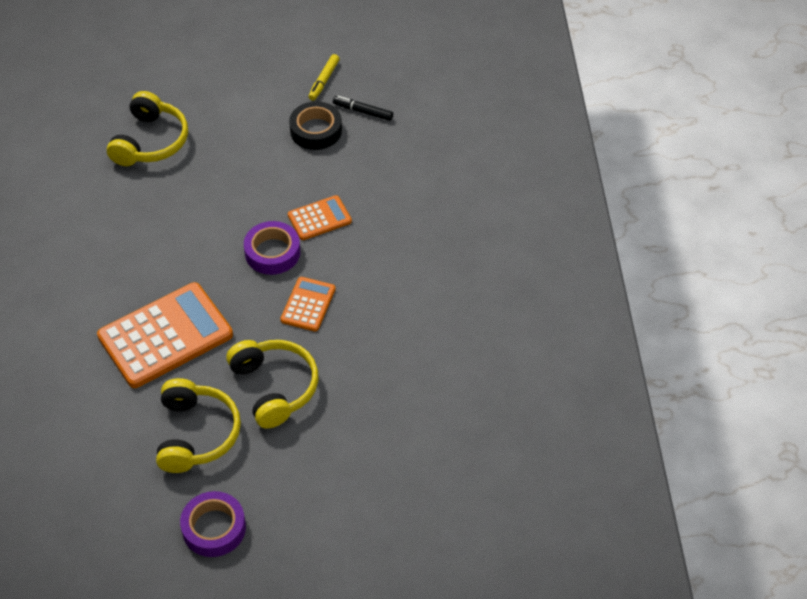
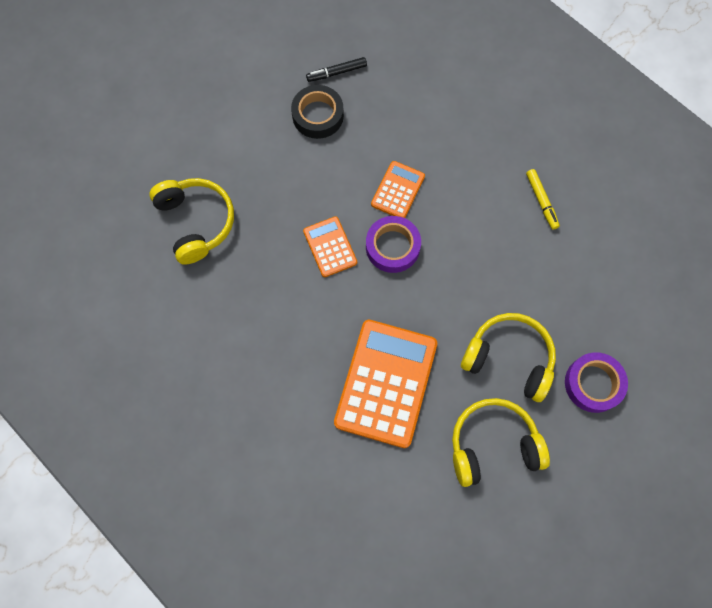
camera: 40 degrees left, 20 degrees up
(196, 434) = (493, 445): yellow headphones -> yellow headphones turned 60 degrees counterclockwise
(214, 528) = (583, 509): purple tape -> purple tape (593, 384)
(308, 304) = (463, 270): orange calculator -> orange calculator (330, 247)
(324, 81) = (279, 66): yellow marker -> yellow marker (541, 201)

